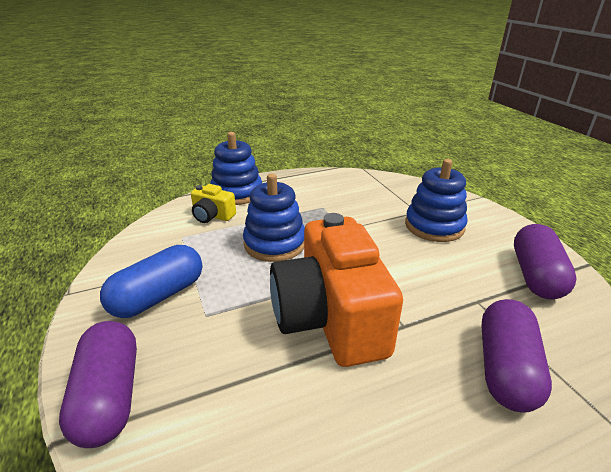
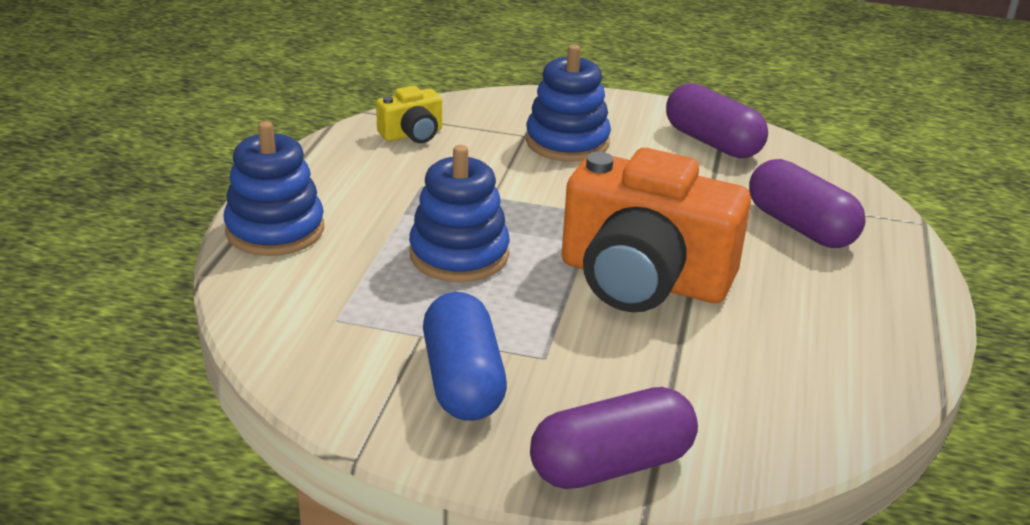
camera: 55 degrees left, 0 degrees up
(109, 396) = (611, 465): purple capsule -> purple capsule turned 45 degrees counterclockwise
(212, 216) = (314, 274): yellow camera -> yellow camera (412, 134)

